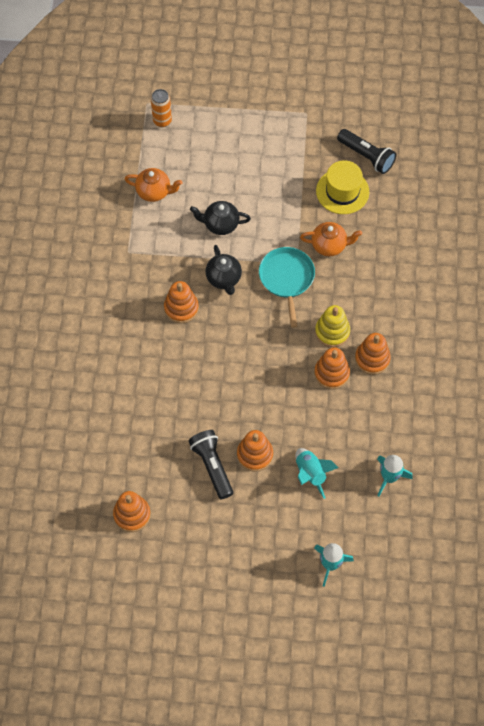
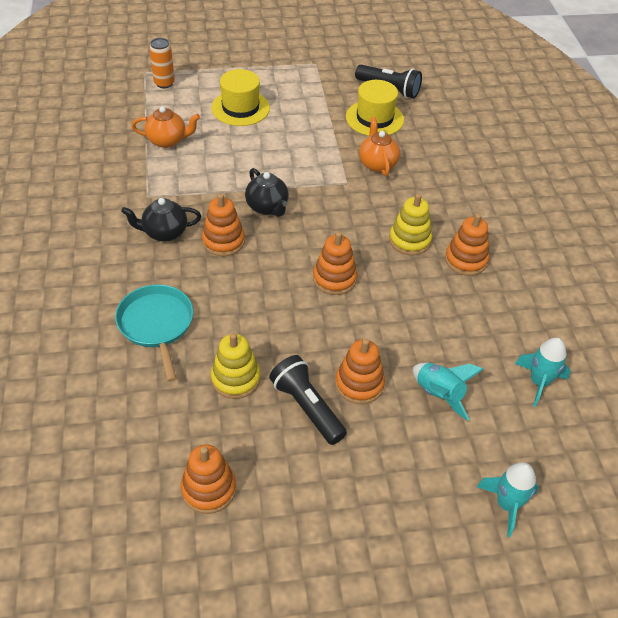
camera: 15 degrees left, 15 degrees down
(166, 434) = (235, 379): none -> yellow stacking toy
(220, 224) = (250, 160): black teapot -> black teapot (164, 232)
(224, 161) = (240, 108): none -> yellow hat
(287, 279) = (340, 198): turquoise pan -> turquoise pan (156, 325)
(329, 245) = (377, 164): orange teapot -> orange teapot turned 90 degrees counterclockwise
(331, 373) = (424, 281): orange stacking toy -> orange stacking toy (334, 279)

